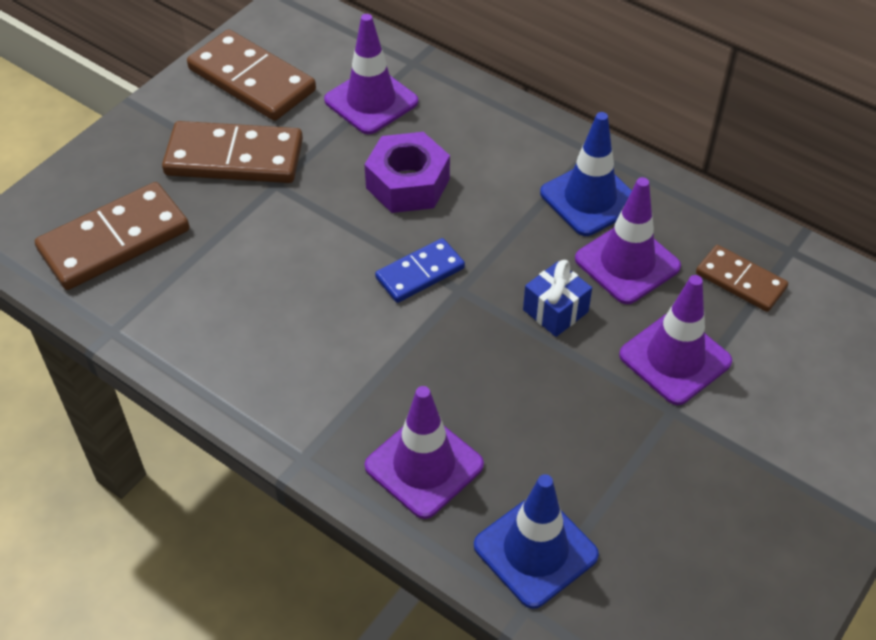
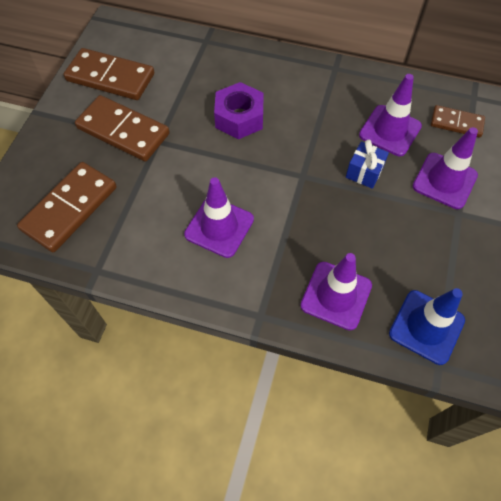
camera: 20 degrees left, 10 degrees up
(234, 158) = (123, 131): brown domino -> brown domino turned 45 degrees clockwise
(371, 101) = (192, 71): purple traffic cone -> purple traffic cone (219, 227)
(420, 273) = (274, 172): blue domino -> none
(590, 198) = (350, 97): blue traffic cone -> none

